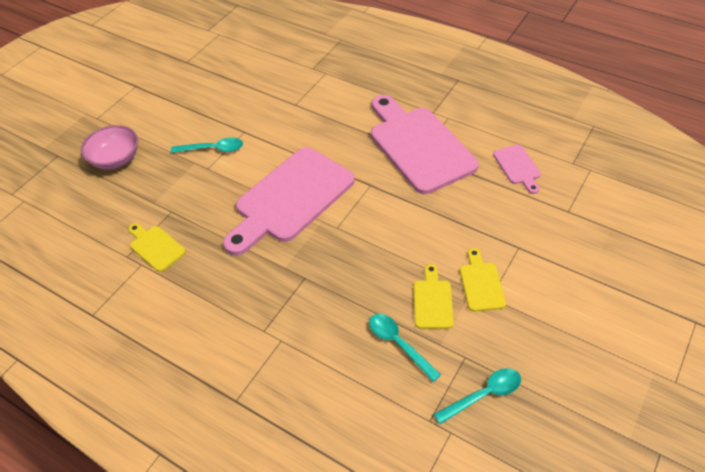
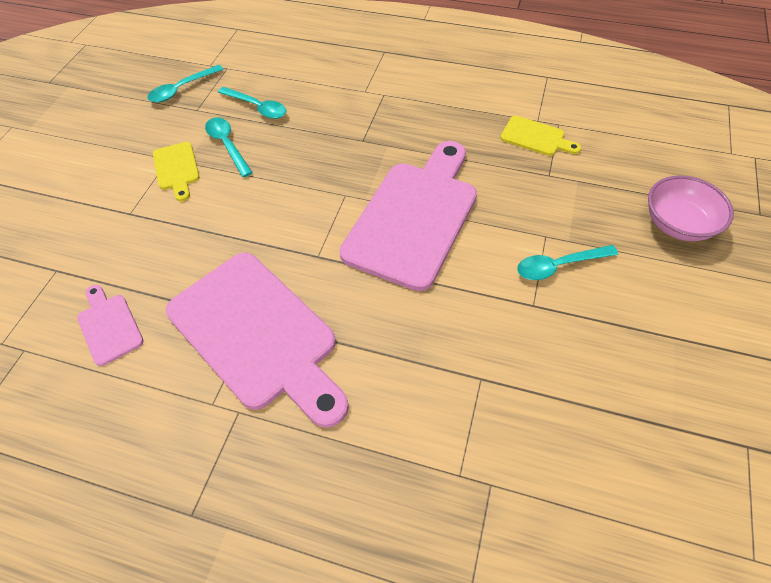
camera: 165 degrees right, 5 degrees up
(432, 301) = (227, 145): yellow cutting board -> turquoise spoon

